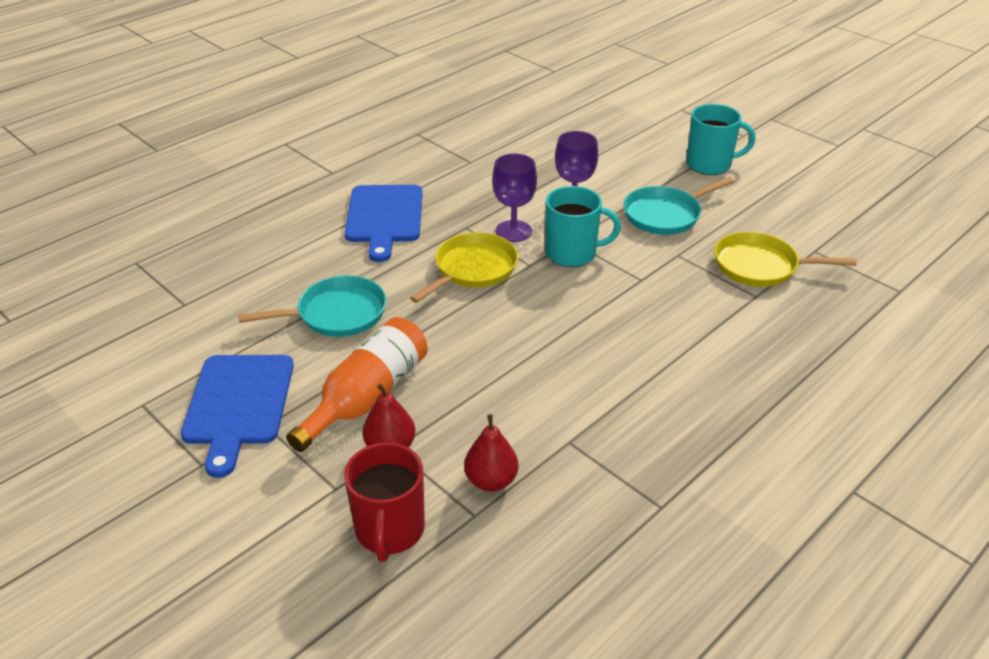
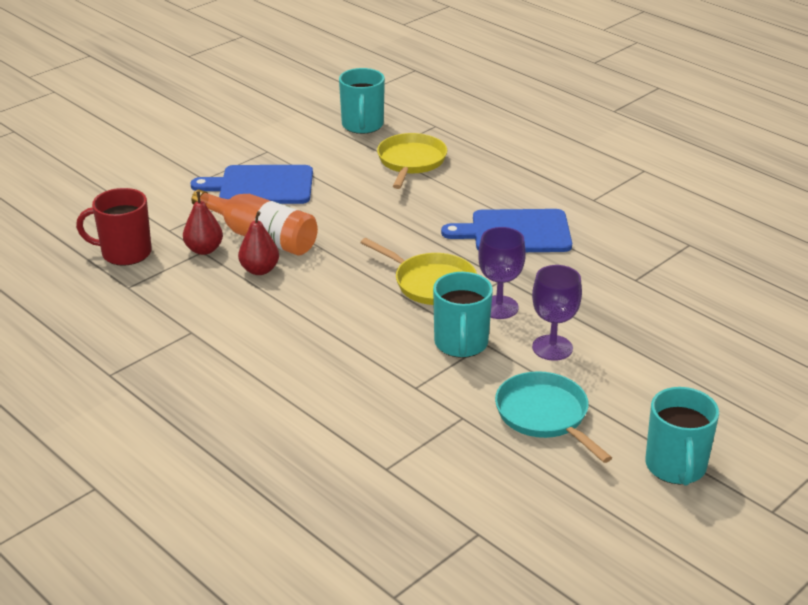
camera: 90 degrees right, 5 degrees down
(107, 320) = (362, 125): none -> turquoise mug
(336, 314) = (365, 217): turquoise pan -> none
(491, 480) = (159, 294): red pear -> red pear (259, 270)
(760, 266) = (443, 480): yellow pan -> yellow pan (411, 162)

